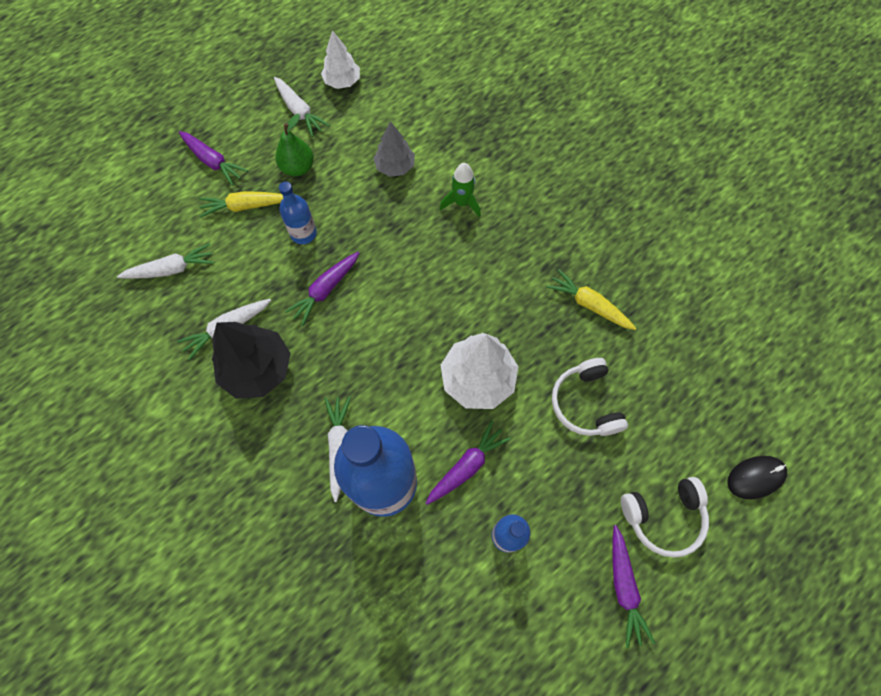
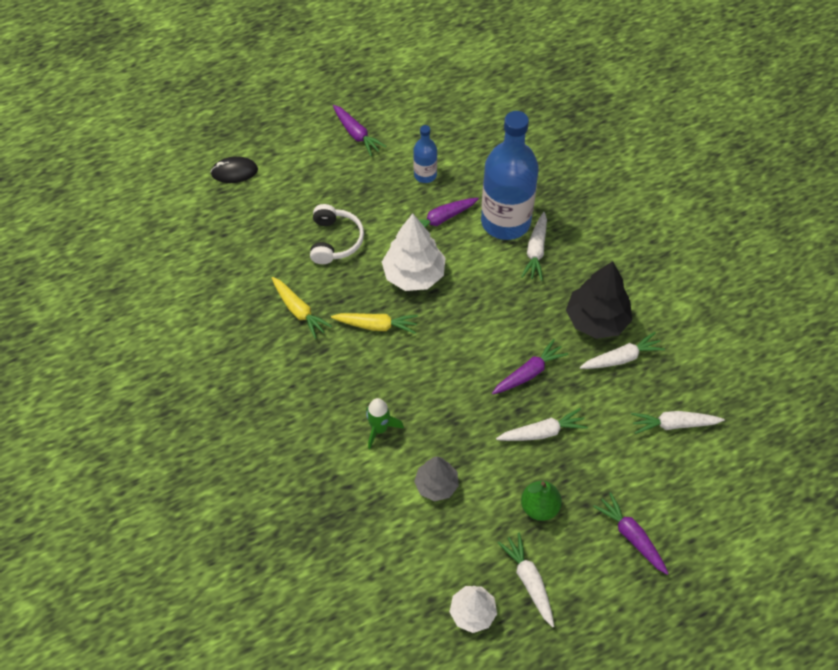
camera: 165 degrees left, 10 degrees down
(245, 206) = (599, 474): yellow carrot -> yellow carrot (376, 325)
(303, 233) = (542, 432): blue bottle -> white carrot
(624, 587) = (357, 134): purple carrot -> purple carrot turned 135 degrees clockwise
(663, 517) = (312, 163): white headphones -> none

